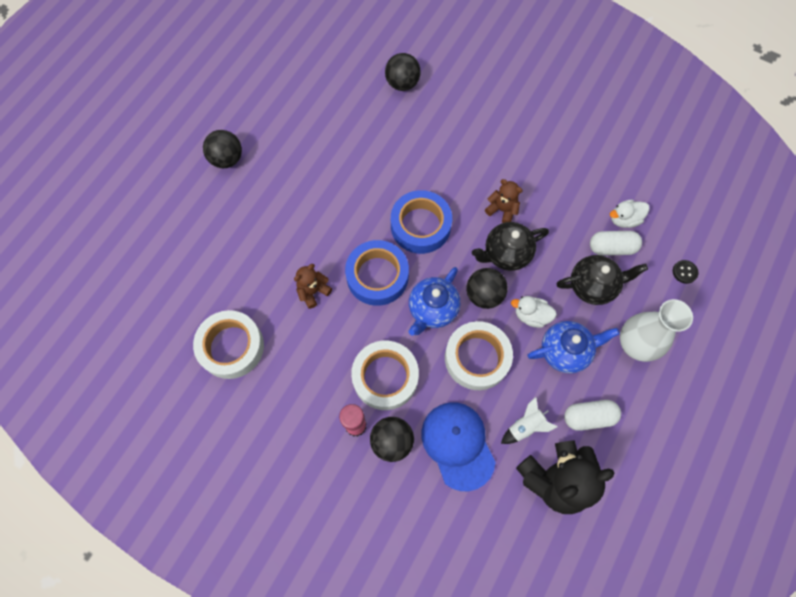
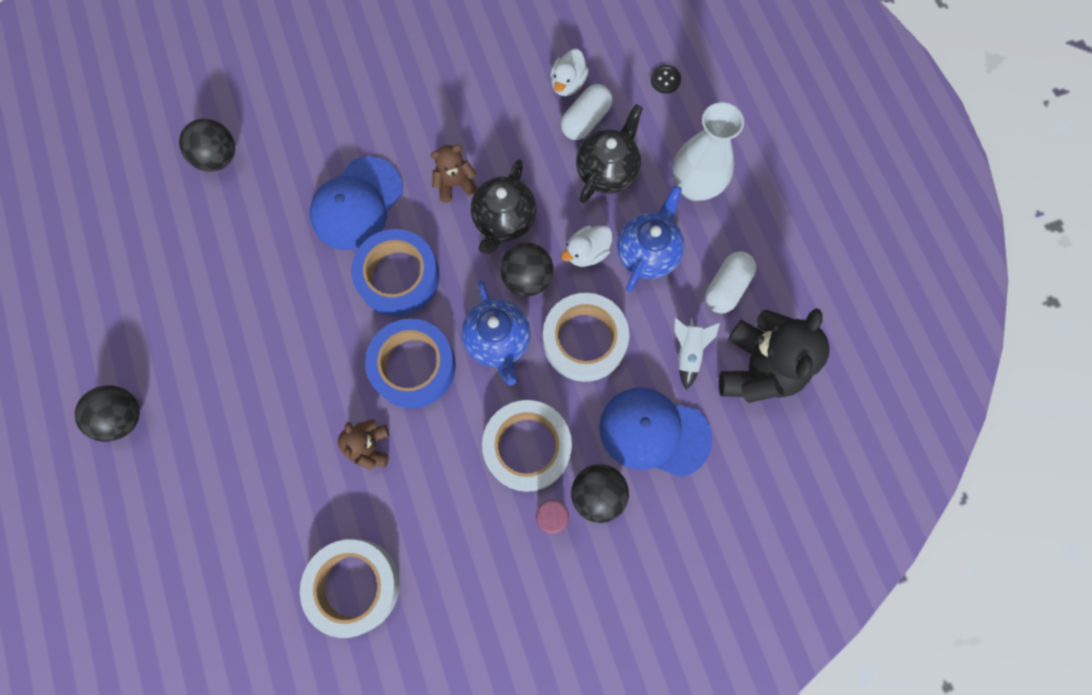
camera: 50 degrees left, 5 degrees up
(442, 170) = (357, 204): none -> blue cap

